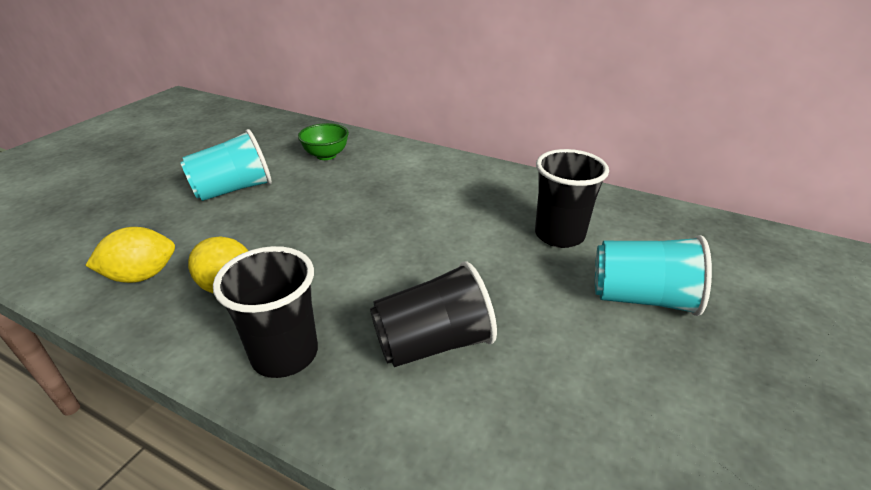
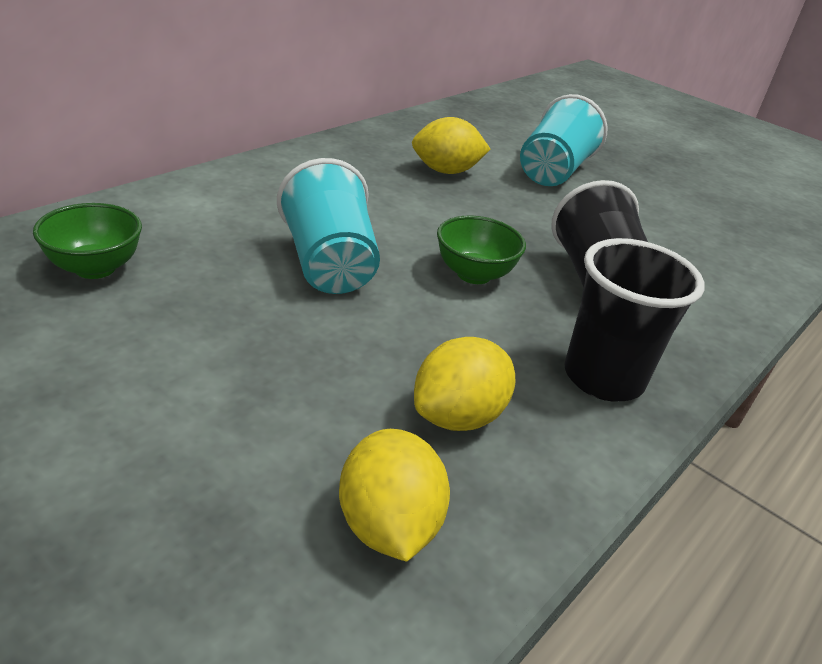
camera: 80 degrees left, 0 degrees up
(233, 190) = (134, 391): turquoise cup -> turquoise cup (329, 264)
(397, 272) = (474, 274): none -> green bowl
(559, 235) = (446, 171): black cup -> yellow lemon

